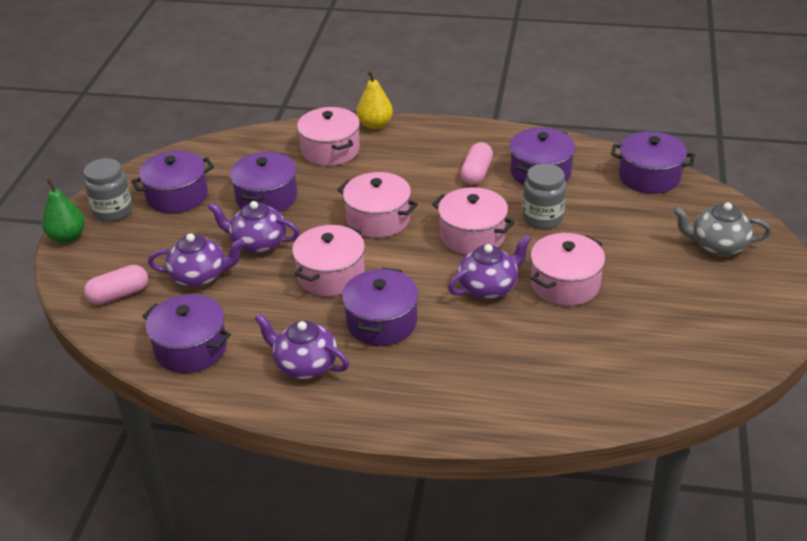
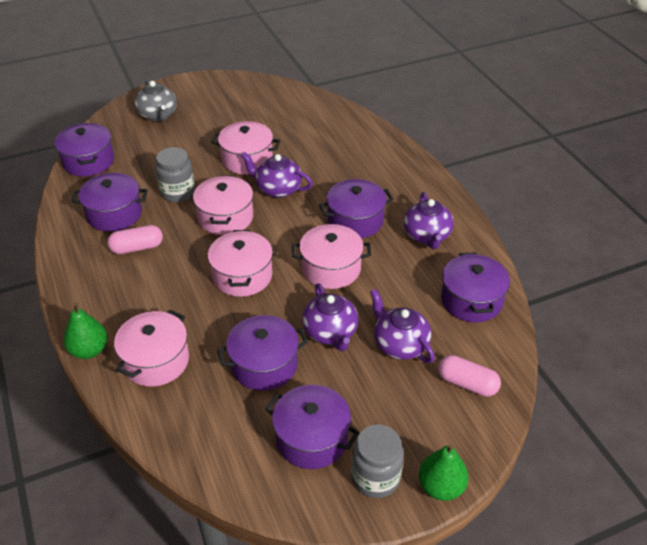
camera: 125 degrees left, 5 degrees up
(375, 125) = (89, 350): yellow pear -> green pear

